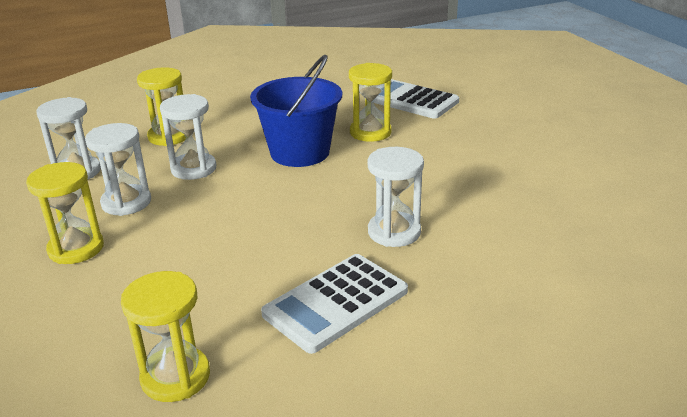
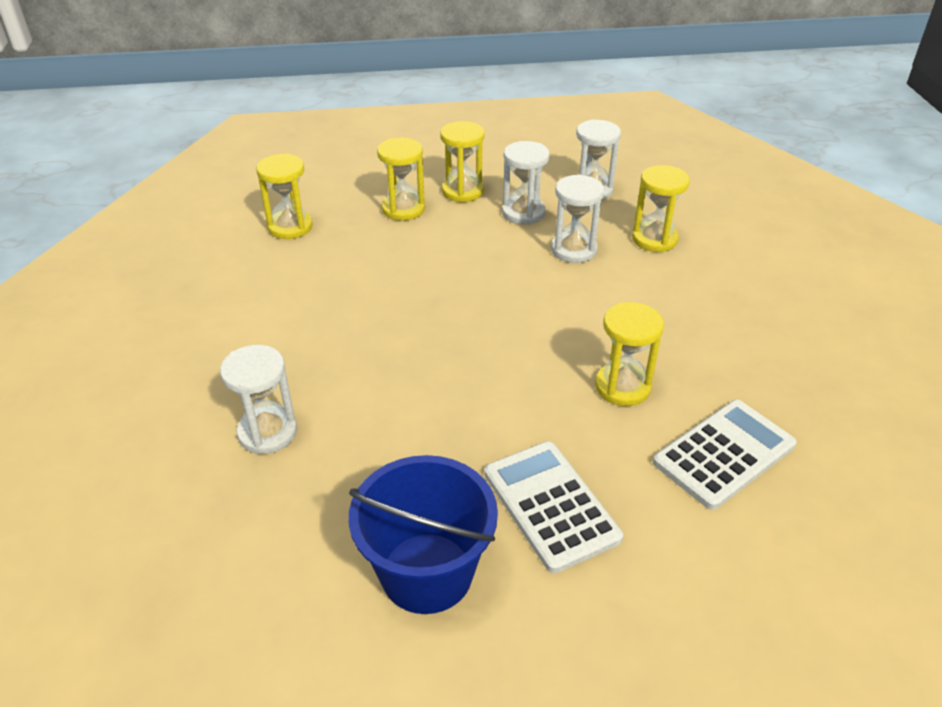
camera: 105 degrees right, 10 degrees up
(120, 284) = (403, 209): none -> yellow hourglass
(300, 152) = (585, 321): blue bucket -> blue bucket (427, 572)
(336, 303) = (314, 301): white calculator -> white calculator (550, 505)
(394, 232) = (392, 354): white hourglass -> white hourglass (267, 432)

